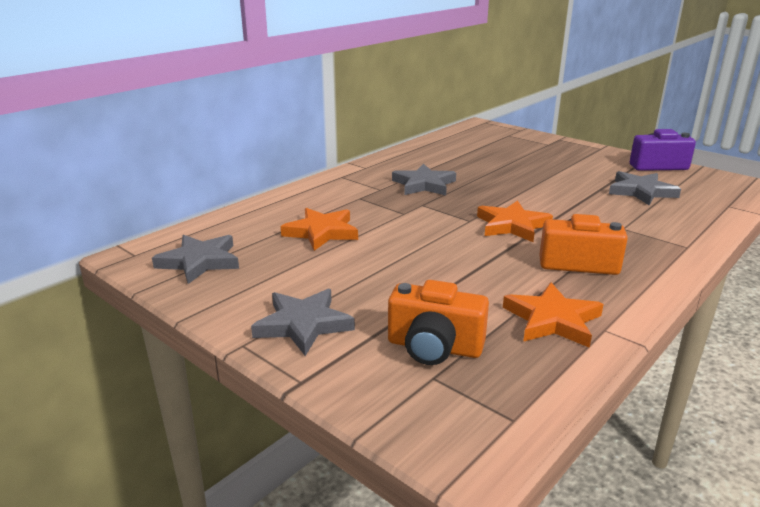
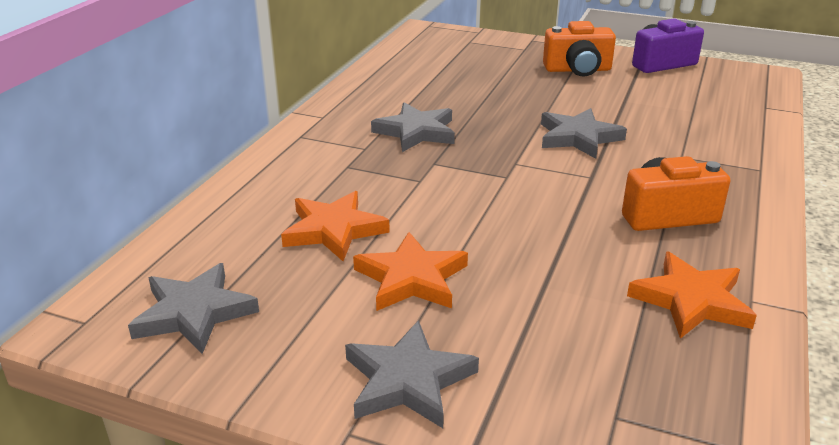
camera: 20 degrees left, 5 degrees up
(434, 347) = (589, 373): orange camera -> orange camera (578, 70)
(512, 225) = (560, 175): orange star -> orange star (411, 278)
(641, 192) = (668, 102): grey star -> grey star (578, 137)

